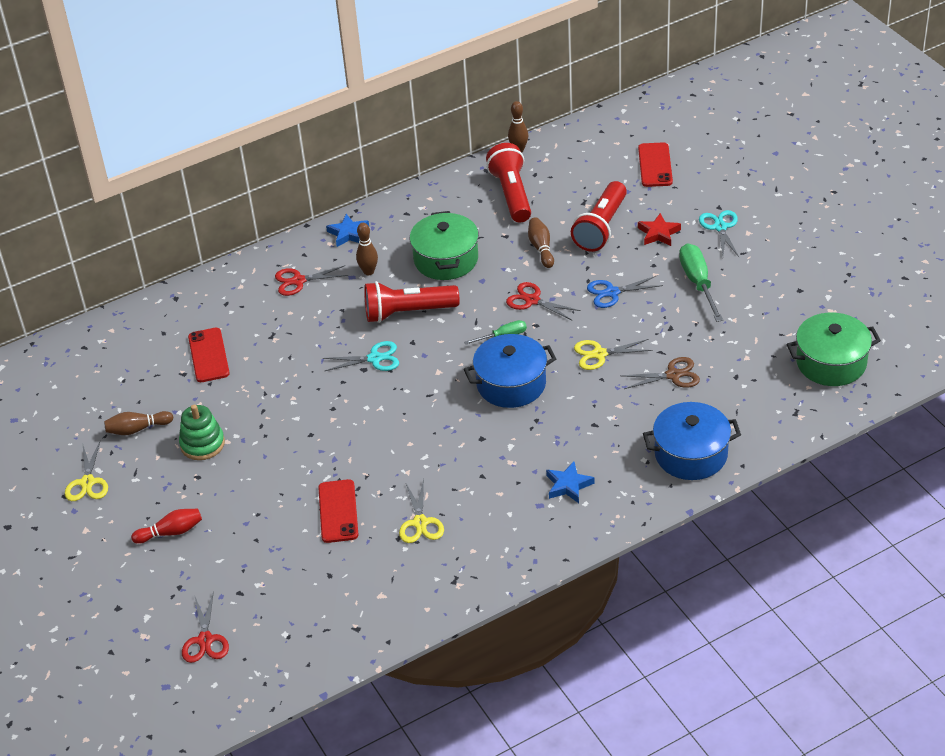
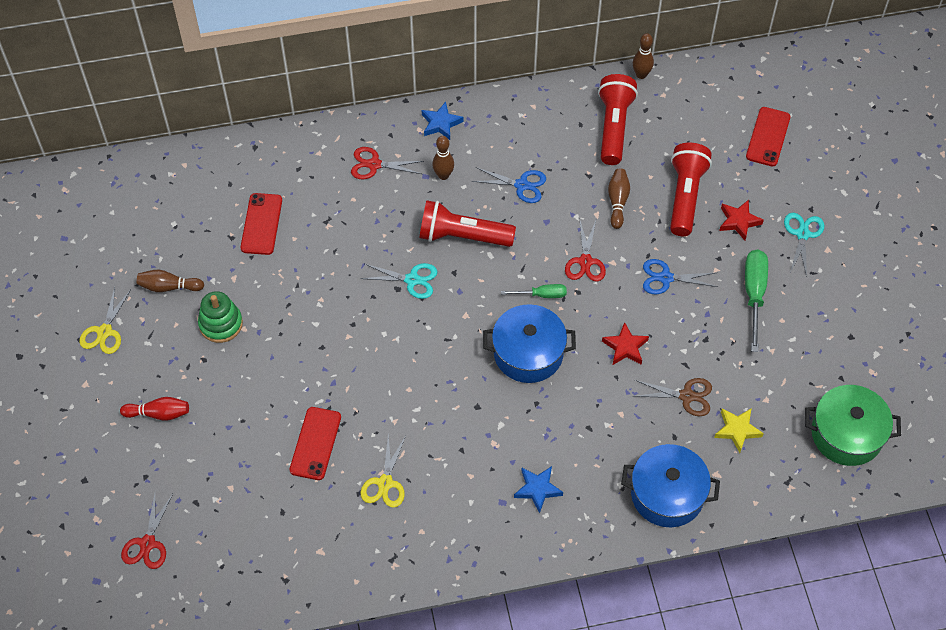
camera: 15 degrees right, 15 degrees up
(446, 259) = (521, 185): green pot -> blue scissors
(532, 300) = (585, 261): red scissors -> red scissors turned 135 degrees counterclockwise
(599, 354) = (625, 347): yellow scissors -> red star
(601, 228) = (685, 196): red flashlight -> red flashlight turned 150 degrees clockwise
(731, 387) = (737, 430): none -> yellow star

